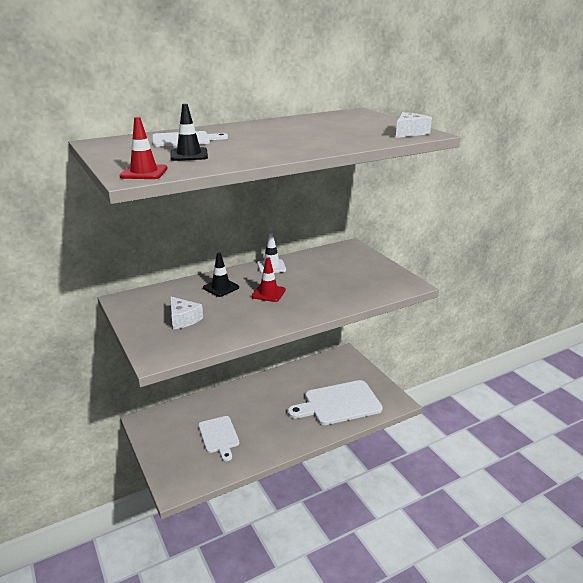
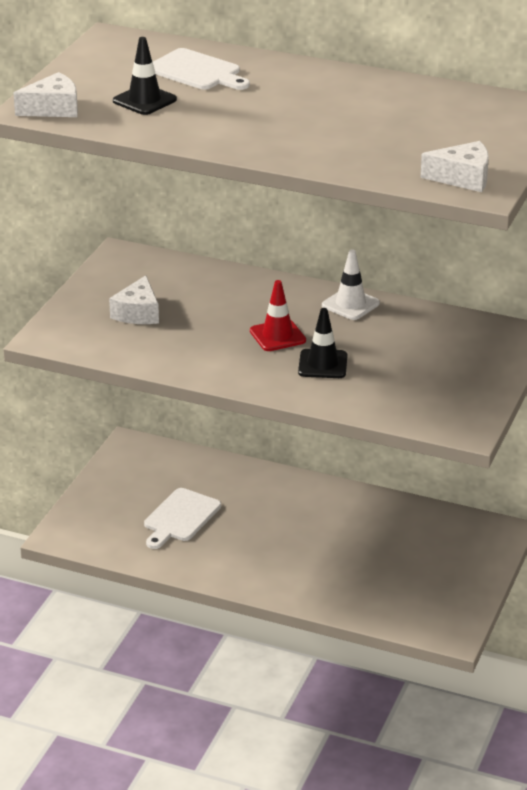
camera: 50 degrees right, 5 degrees up
(144, 172) = (53, 108): red traffic cone -> white cheese
(221, 288) = (242, 298): black traffic cone -> black traffic cone (322, 364)
(338, 403) = (373, 581): white cutting board -> none

